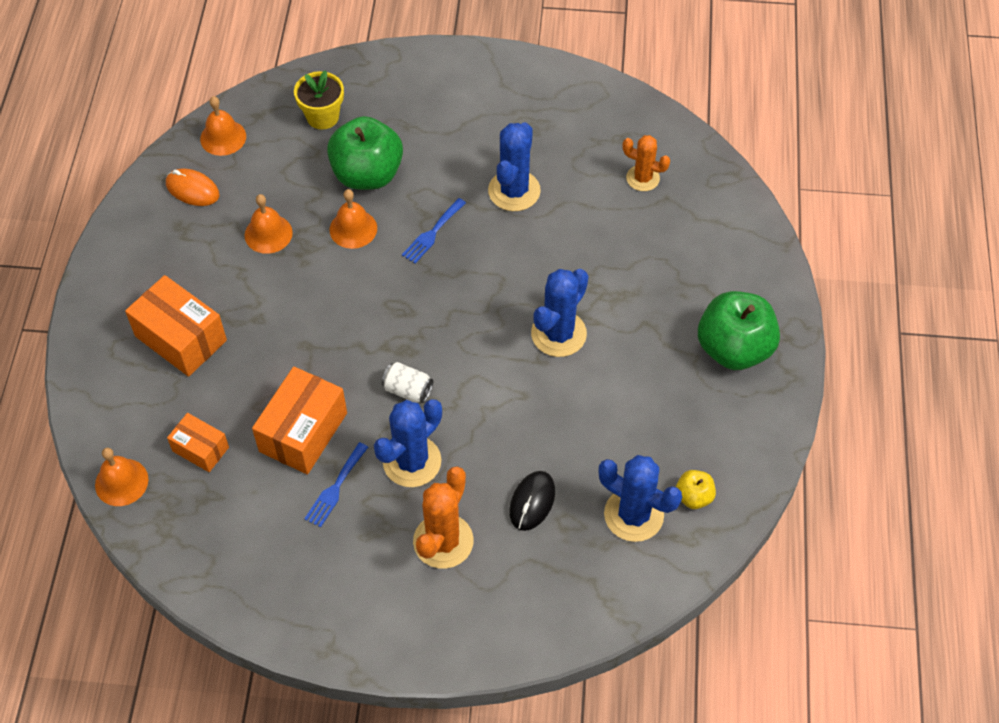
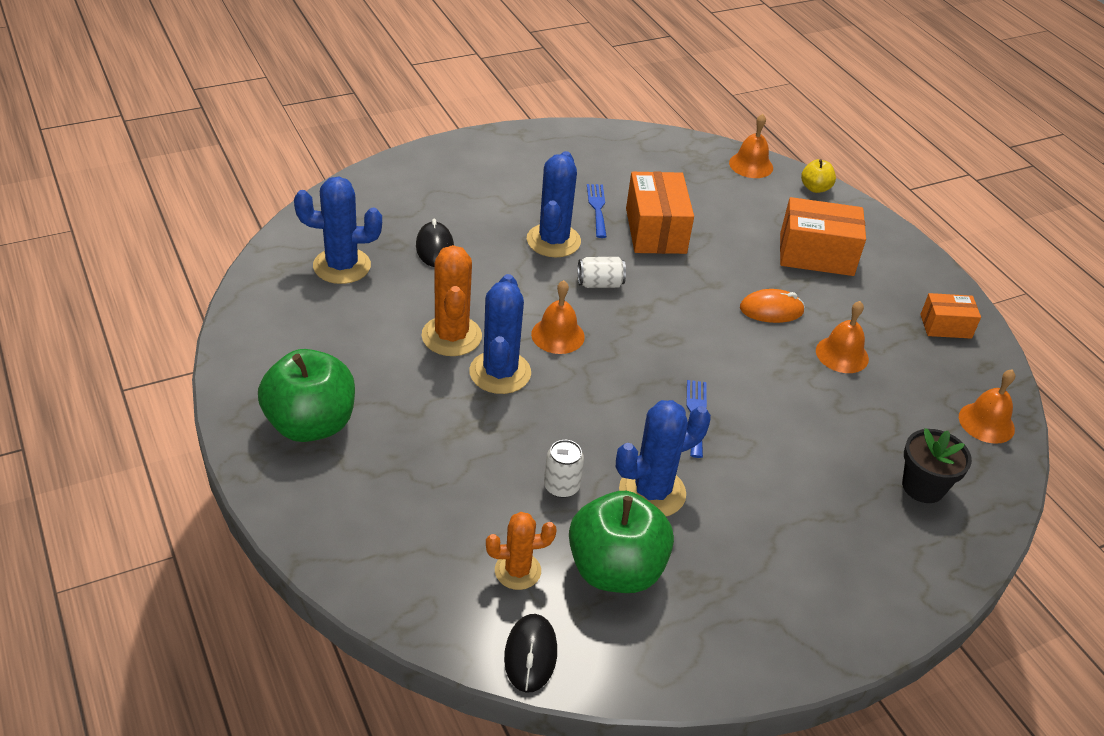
camera: 145 degrees right, 15 degrees down
(192, 189) = (950, 364): orange mouse -> orange mouse (771, 310)
(200, 449) = (719, 198): orange box -> orange box (945, 326)
(322, 116) = (923, 487): yellow flower pot -> black flower pot
(353, 229) = (773, 388): orange bell -> orange bell (558, 335)
(367, 174) = (814, 445): green apple -> green apple (615, 570)
(443, 541) = (487, 205): orange cactus -> orange cactus (451, 336)
(514, 191) = (652, 492): blue cactus -> blue cactus turned 75 degrees clockwise
(575, 221) = (561, 486): none -> white can
(665, 128) = (530, 655): none -> black mouse
(693, 497) = (294, 294): yellow apple -> yellow apple (815, 188)

